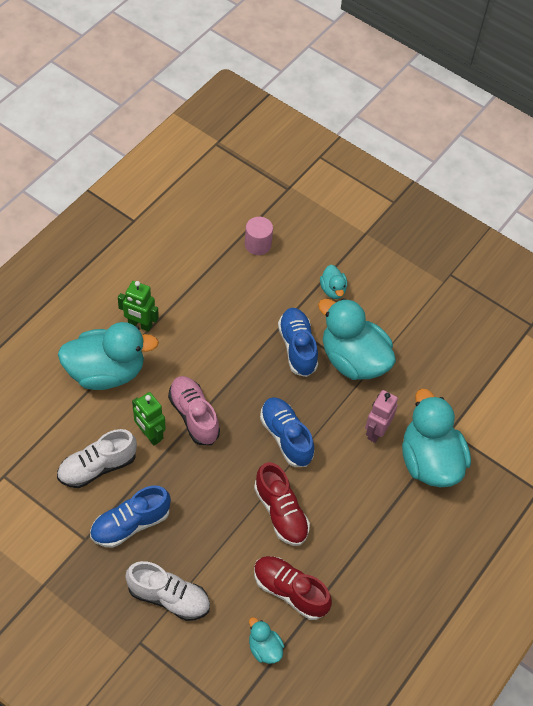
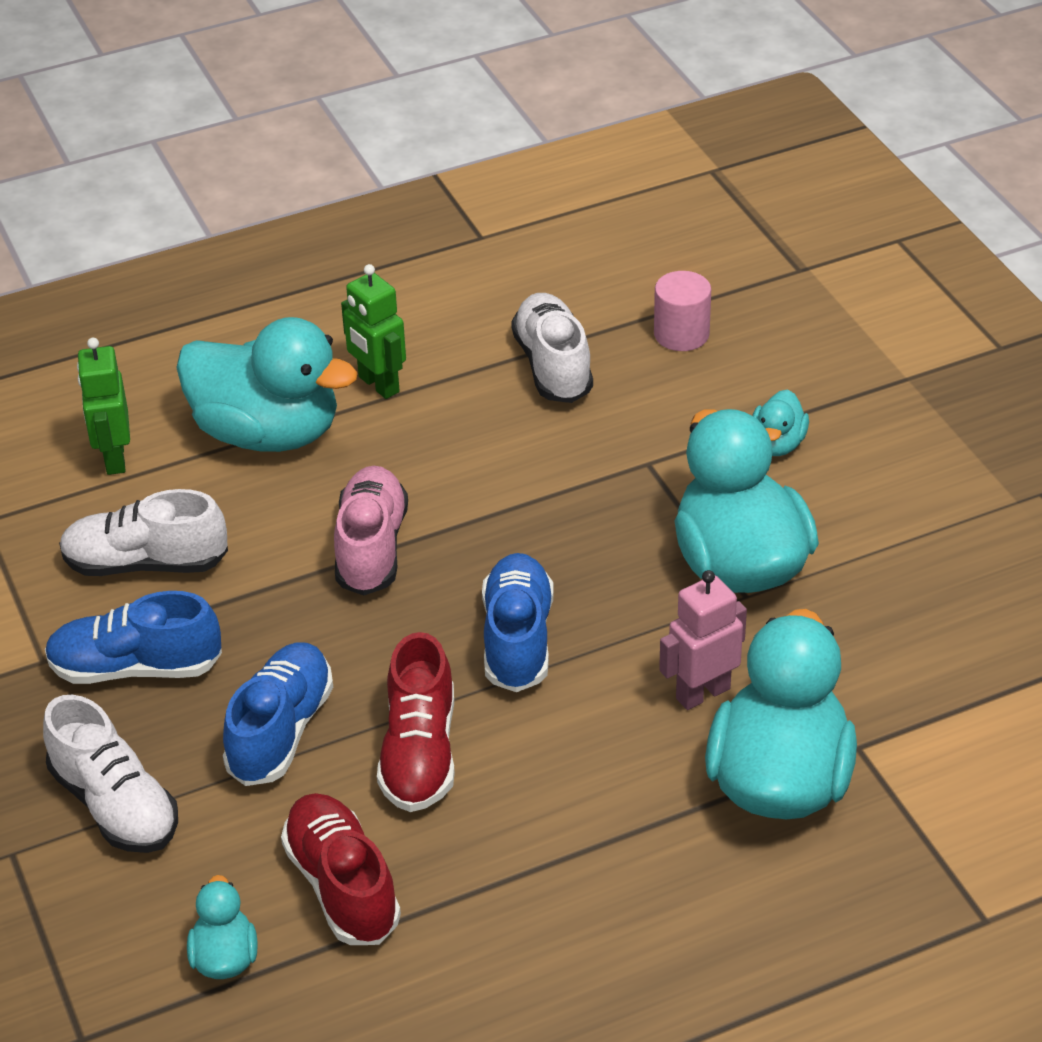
camera: 35 degrees right, 15 degrees down
(150, 435) = (272, 548): green robot -> green robot (114, 458)
(212, 283) = (553, 366): none -> white shoe
(297, 347) = (642, 510): blue shoe -> blue shoe (281, 731)

